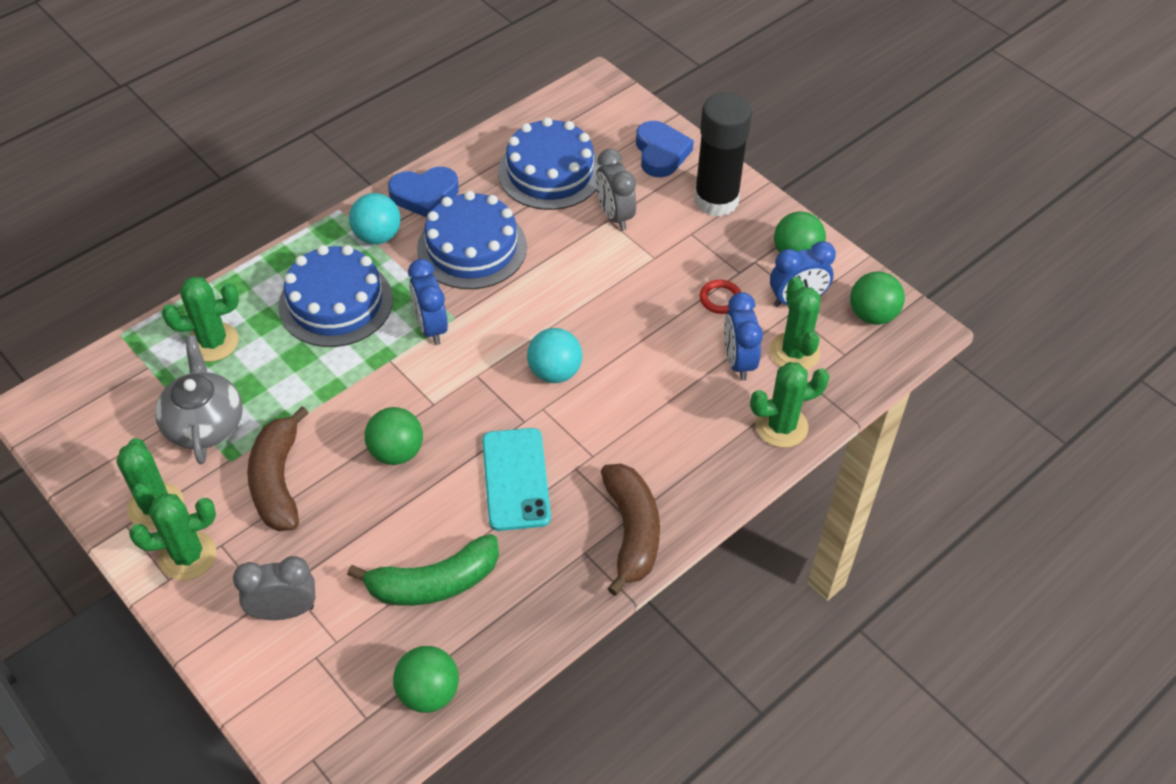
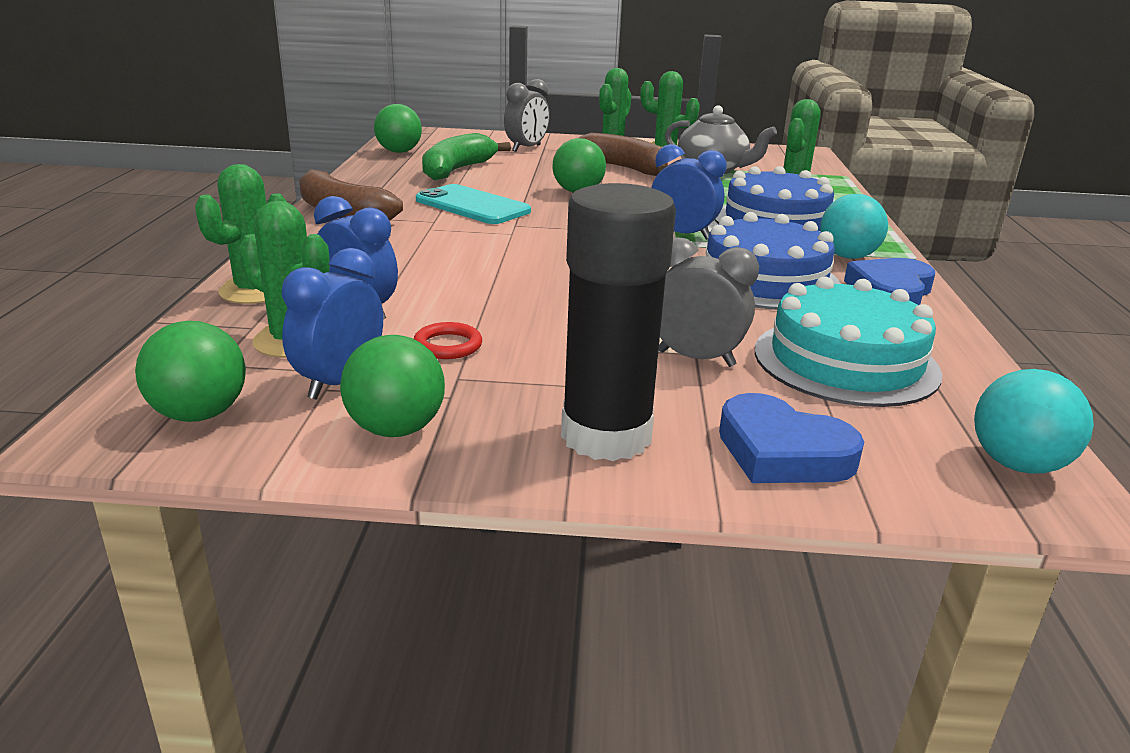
camera: 135 degrees right, 25 degrees down
(550, 172) = (845, 361): blue cake -> turquoise cake
(555, 372) = (536, 249): turquoise ball -> turquoise ball (1017, 464)

